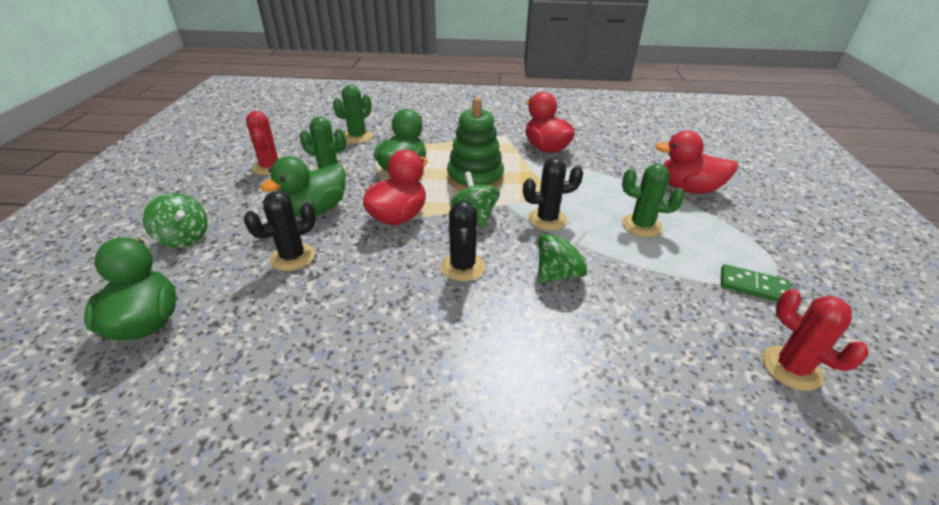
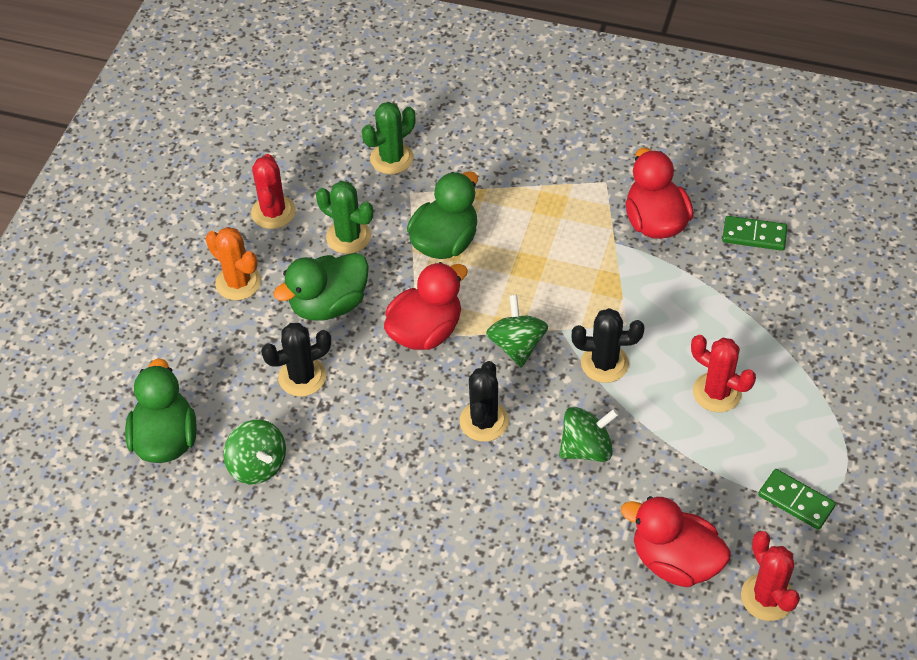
camera: 15 degrees right, 15 degrees up
(184, 238) = (184, 328): green spinning top -> green spinning top (257, 465)
(238, 205) = (238, 282): none -> orange cactus
(475, 178) = (536, 273): green stacking toy -> none
(613, 148) = (754, 235): none -> green domino
(641, 226) = (717, 392): green cactus -> red cactus
(688, 189) = (815, 337): red duck -> red duck (675, 561)

